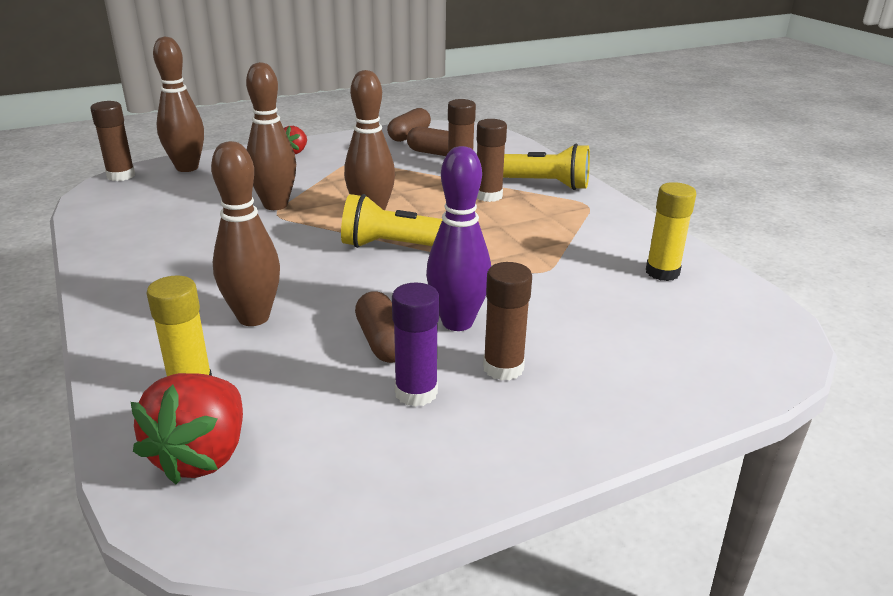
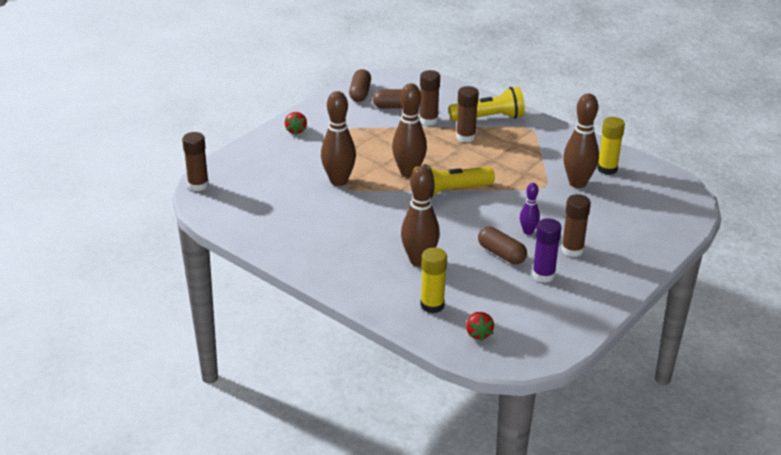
camera: 25 degrees left, 5 degrees up
(187, 168) = (236, 165): brown bowling pin -> brown bowling pin (577, 183)
(202, 455) = (478, 333): red strawberry -> red strawberry, size x0.54
(457, 322) = (528, 231): purple bowling pin -> purple bowling pin, size x0.54

